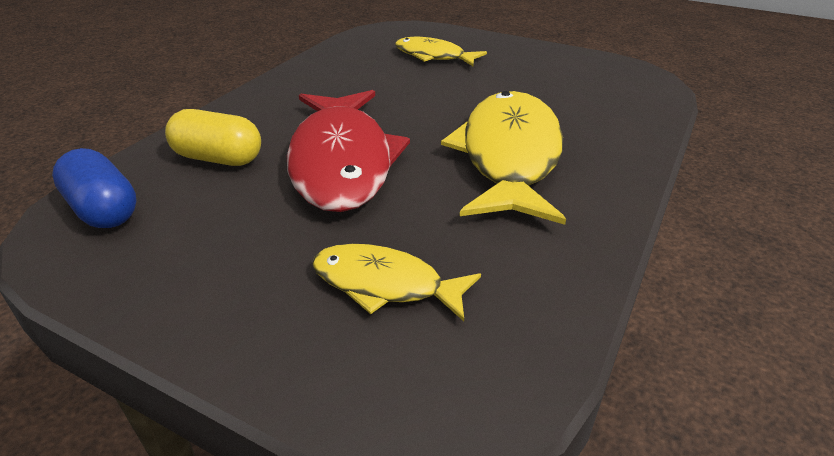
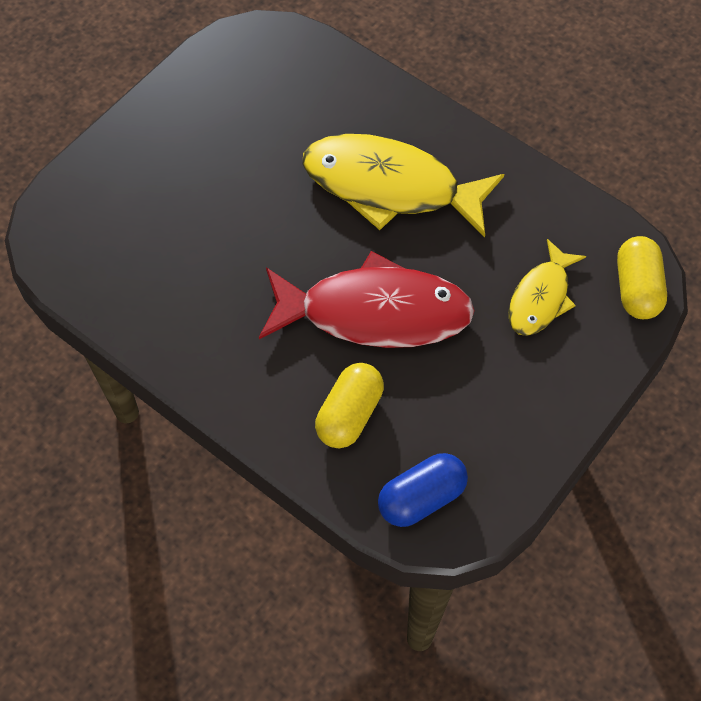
camera: 80 degrees left, 25 degrees up
(427, 401) = (637, 288): none -> yellow capsule
(433, 56) = (153, 203): yellow fish -> none

